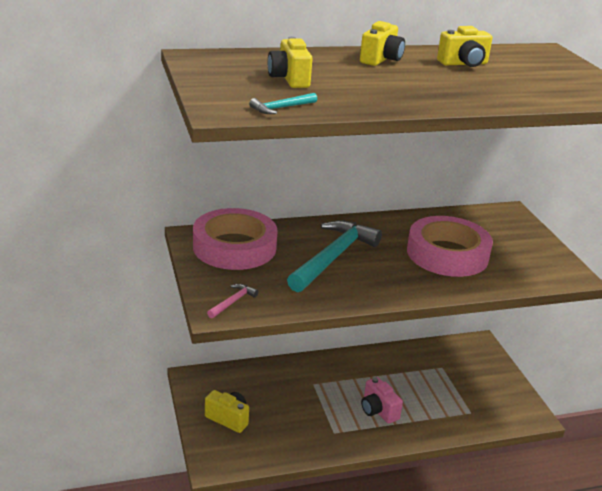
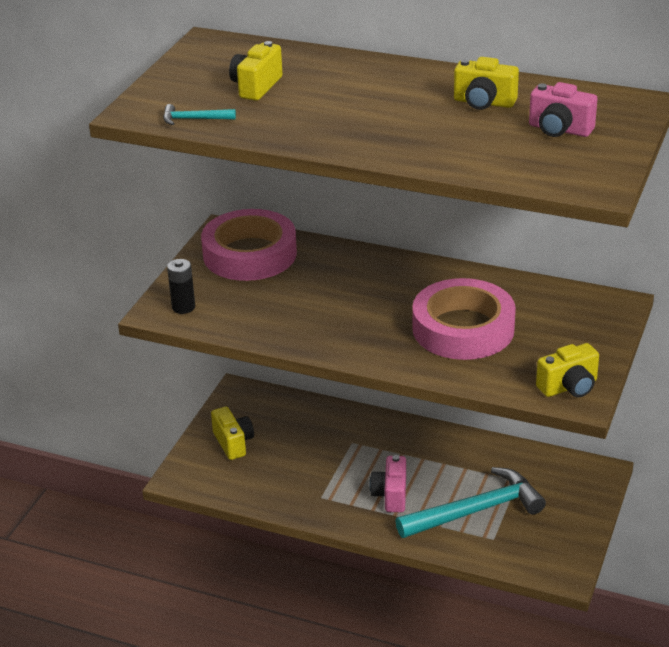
camera: 40 degrees right, 5 degrees up
(233, 302) = (183, 307): pink hammer -> black battery
(333, 257) = (333, 294): turquoise hammer -> turquoise hammer (476, 510)
(381, 59) = (396, 79): yellow camera -> yellow camera (569, 387)
(538, 71) = (559, 130): none -> pink camera

